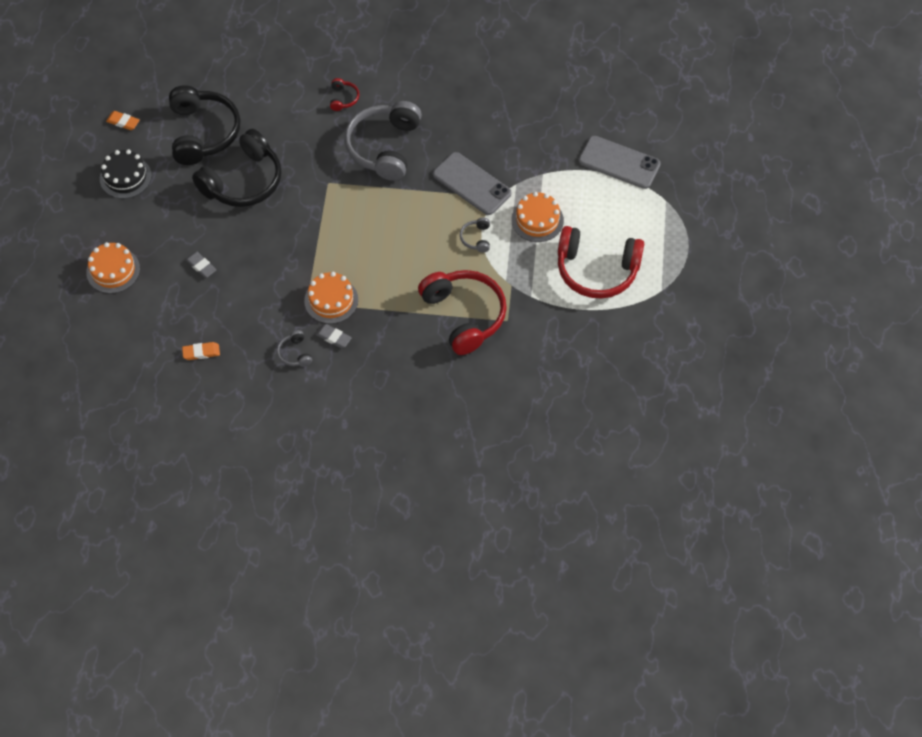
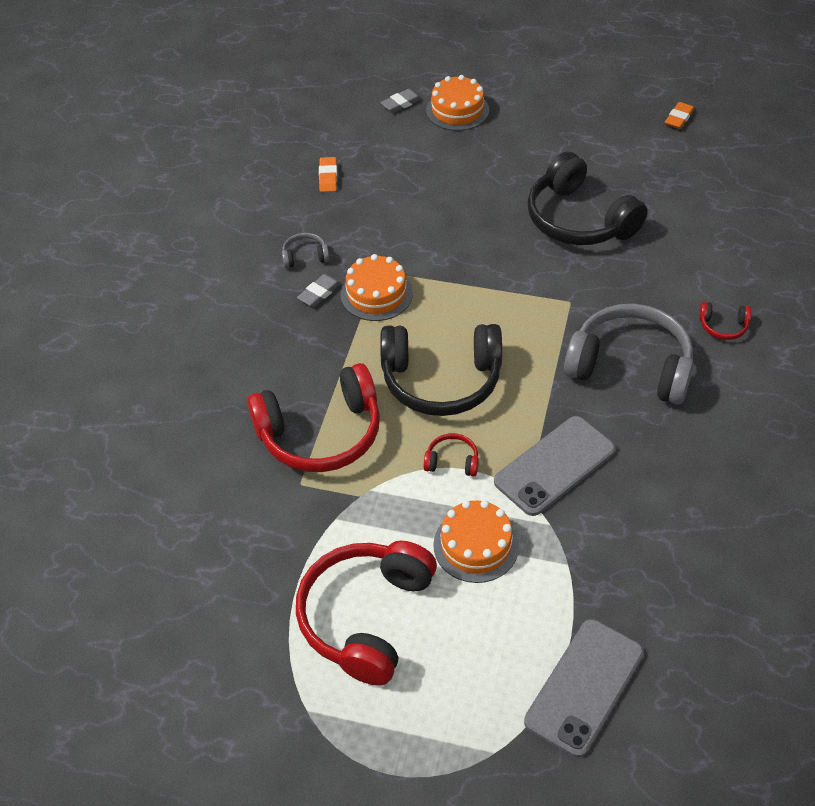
camera: 100 degrees right, 10 degrees down
(125, 177) = (593, 120): black cake -> none
(201, 266) = (451, 179): grey eraser -> grey eraser (401, 103)
(203, 133) = (661, 185): black headphones -> black headphones (441, 380)
(476, 238) = (452, 461): grey headphones -> red headphones

